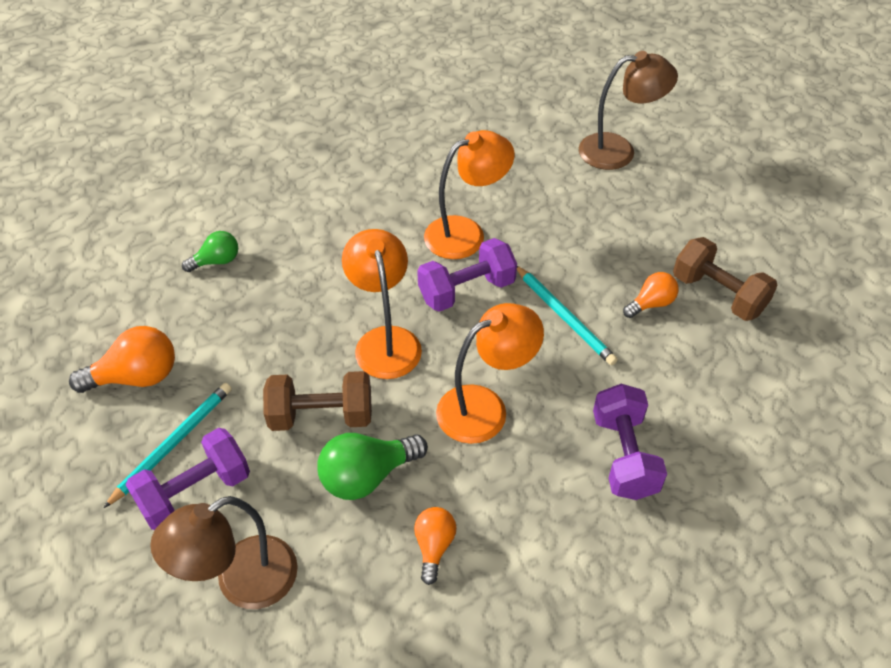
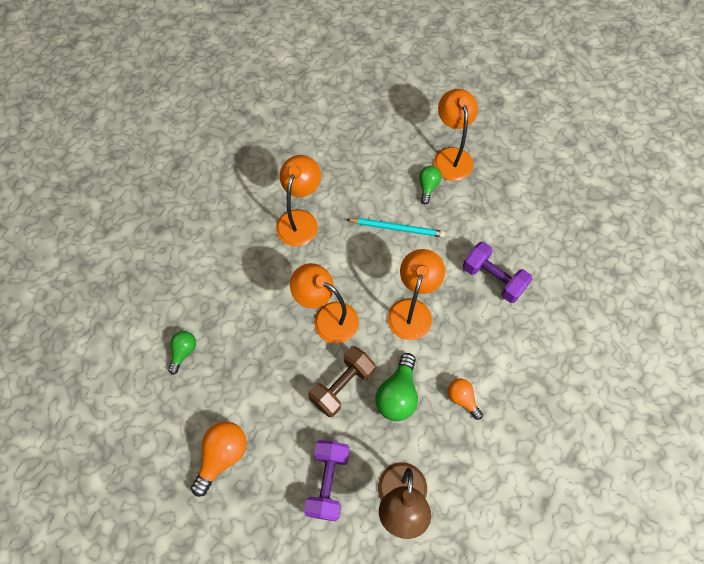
camera: 45 degrees left, 15 degrees up
(173, 443) = (287, 470): turquoise pencil -> none
(466, 290) = (336, 253): purple dumbbell -> none
(618, 151) = (324, 105): brown lamp -> none
(651, 303) = (428, 187): orange light bulb -> green light bulb
(718, 294) = (451, 156): brown dumbbell -> orange lamp

